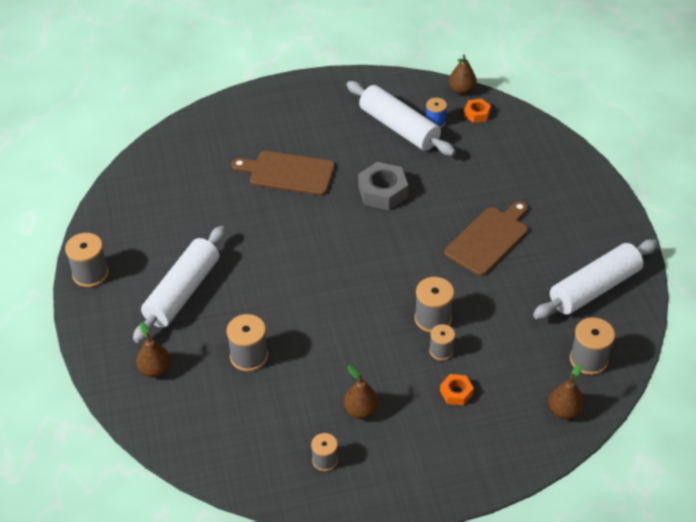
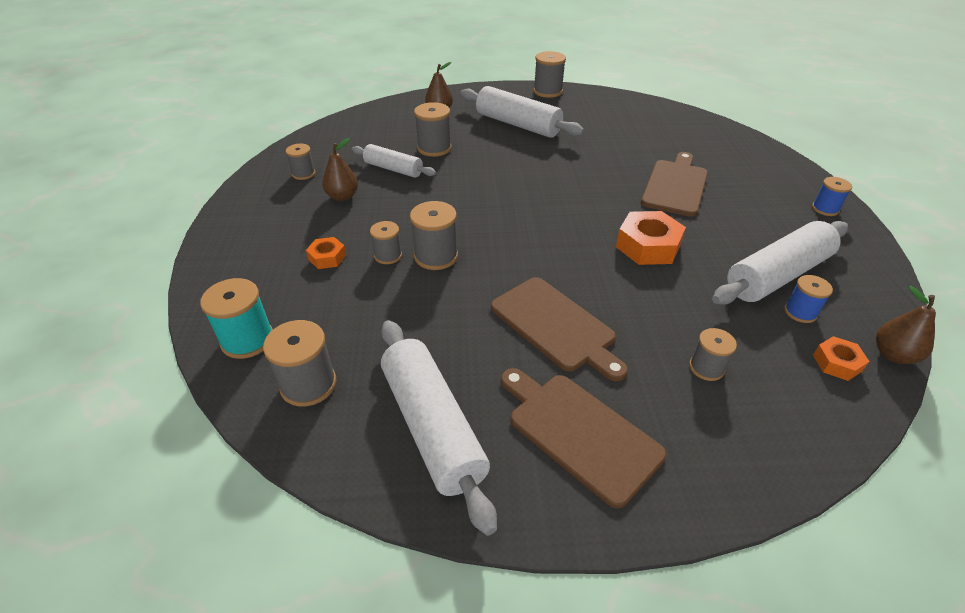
camera: 100 degrees right, 5 degrees down
(299, 382) = (393, 169): none -> white rolling pin
(306, 92) = (825, 209): none -> blue spool
(382, 192) = (648, 246): grey nut -> orange nut
(501, 168) = (706, 368): none -> grey spool
(564, 411) = (247, 340): brown pear -> turquoise spool
(571, 223) = (579, 432): none -> brown cutting board

